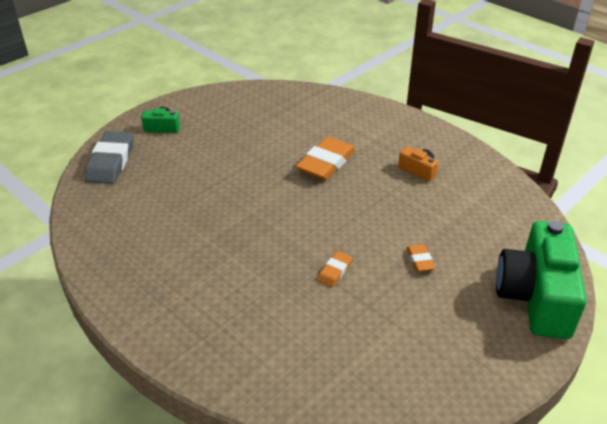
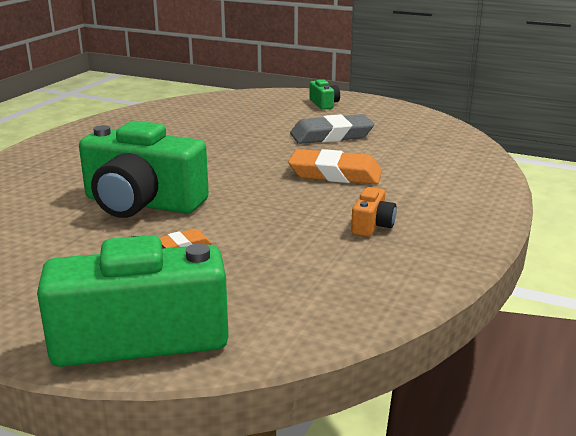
camera: 70 degrees right, 15 degrees down
(111, 161) = (254, 98): grey eraser -> grey eraser (331, 135)
(335, 271) = (142, 203): orange eraser -> green camera

